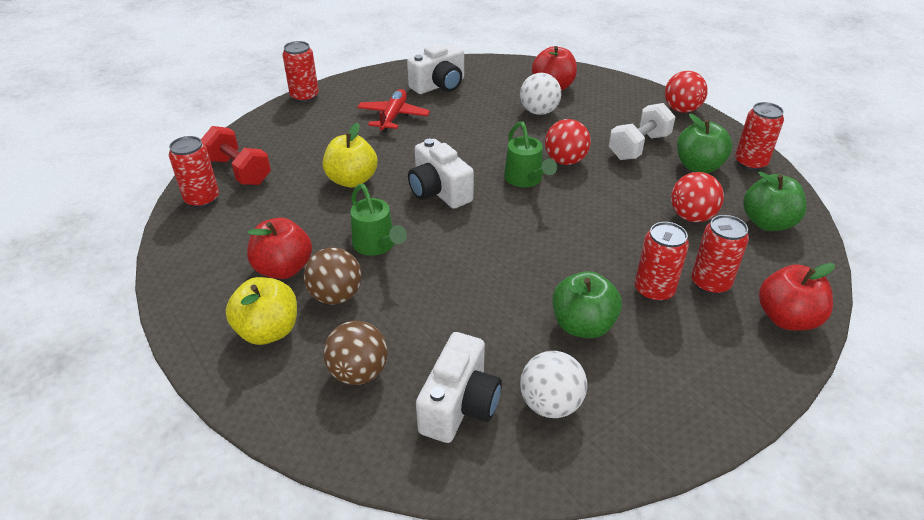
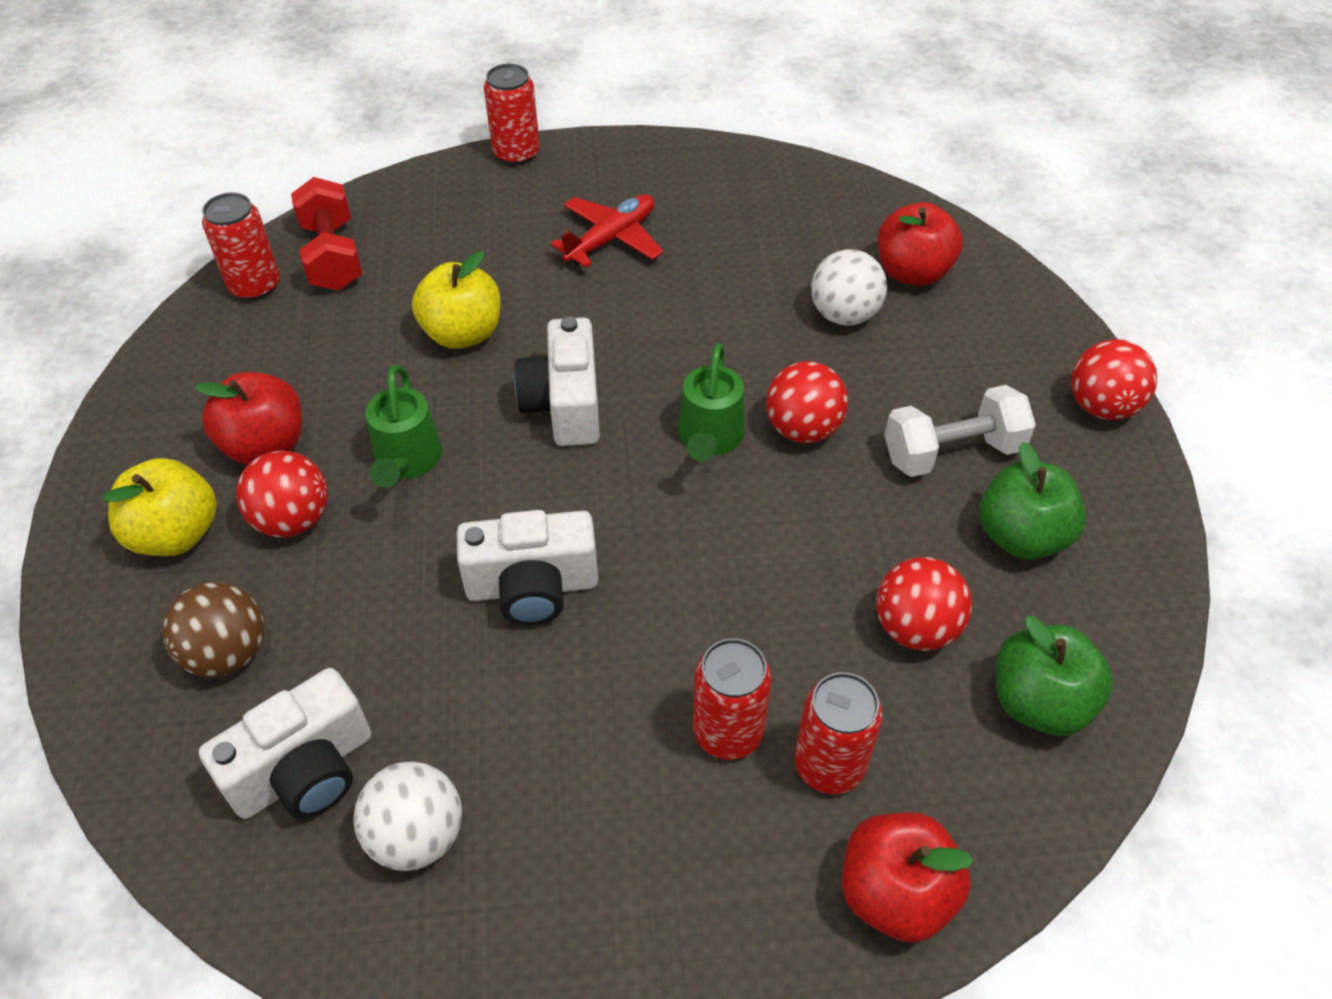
camera: 30 degrees right, 10 degrees up
(336, 296) = (293, 520): brown ball -> red ball
(439, 85) = (729, 203): white camera -> white camera (532, 587)
(582, 325) = (569, 735): green apple -> none
(750, 162) = (1127, 570): red can -> none

